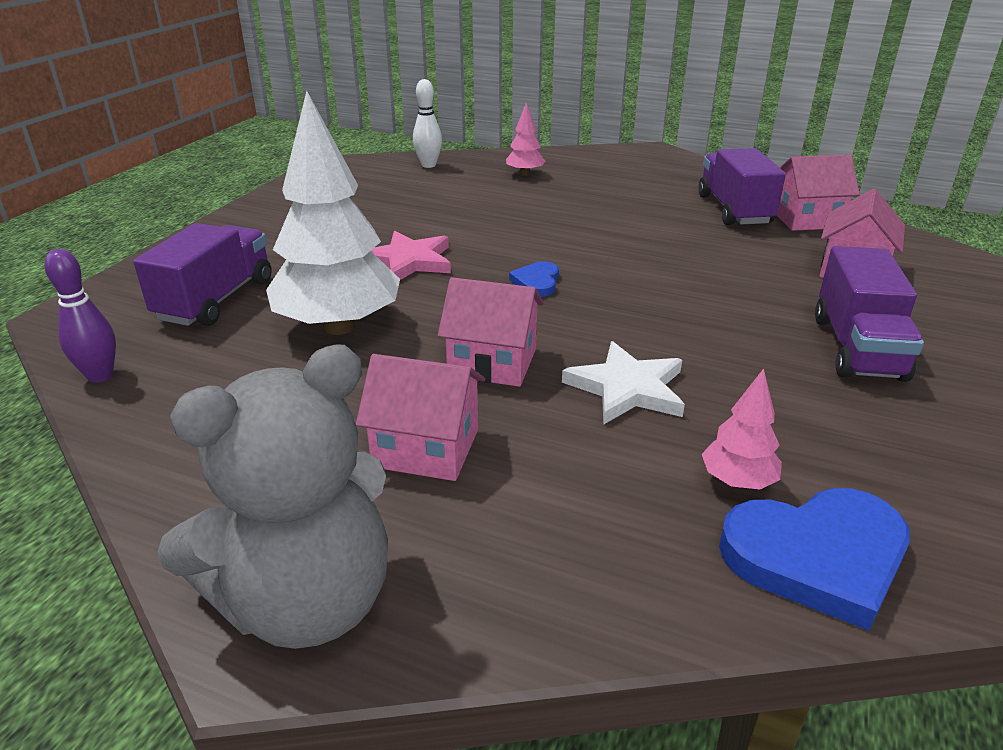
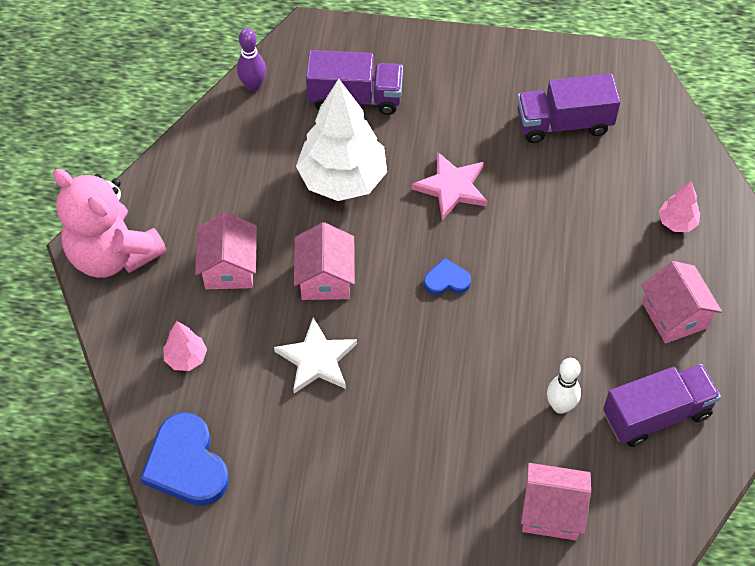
camera: 75 degrees right, 25 degrees up
(307, 601) = (113, 254): grey teddy bear -> pink teddy bear
(428, 165) = (665, 137): white bowling pin -> white bowling pin (560, 406)
(737, 481) = (238, 426): pink tree -> pink tree (186, 358)
(806, 219) = (658, 479): pink house -> pink house (674, 315)
(857, 348) = (412, 503): purple truck -> purple truck (564, 123)

